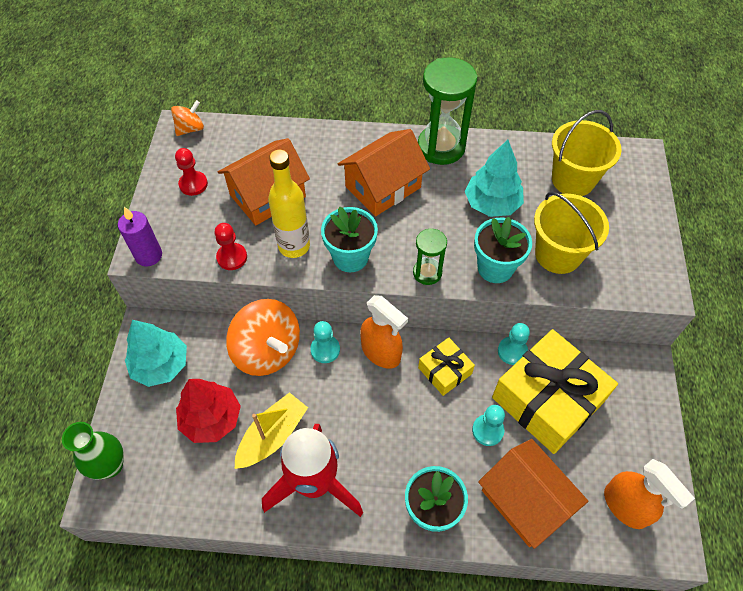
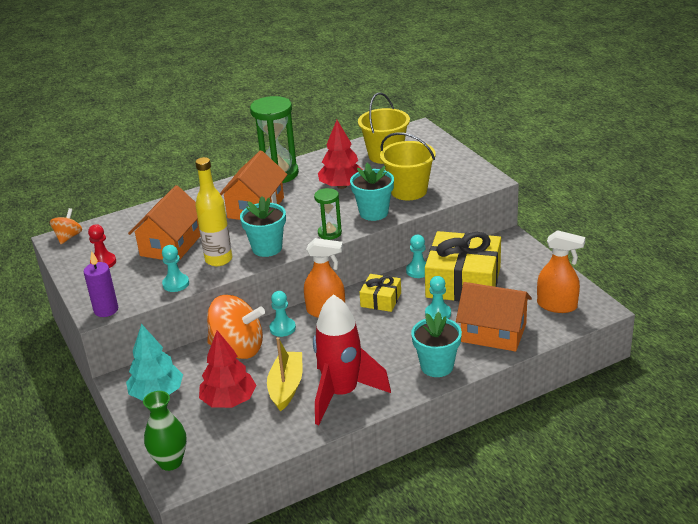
camera: 30 degrees left, 25 degrees down
(232, 257) = (176, 284): red pawn -> turquoise pawn
(492, 204) = (342, 186): turquoise tree -> red tree

